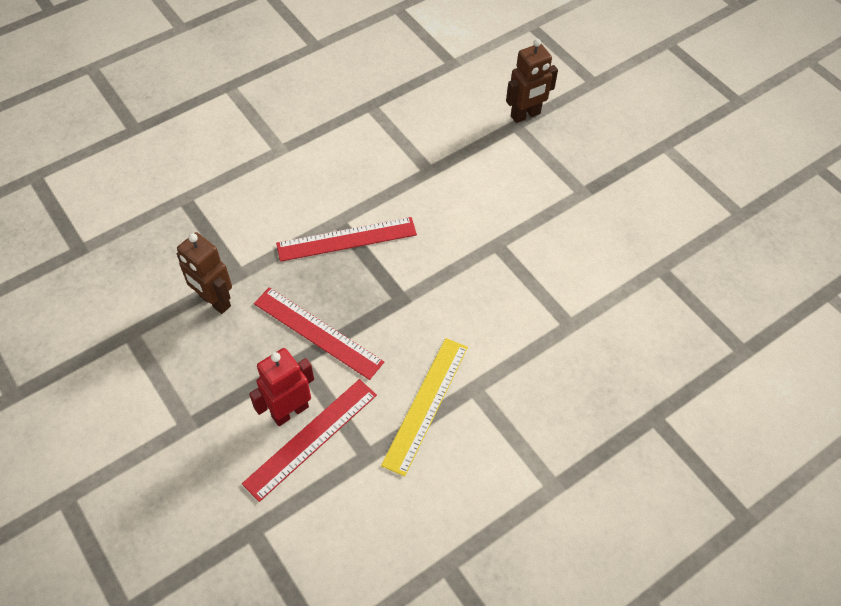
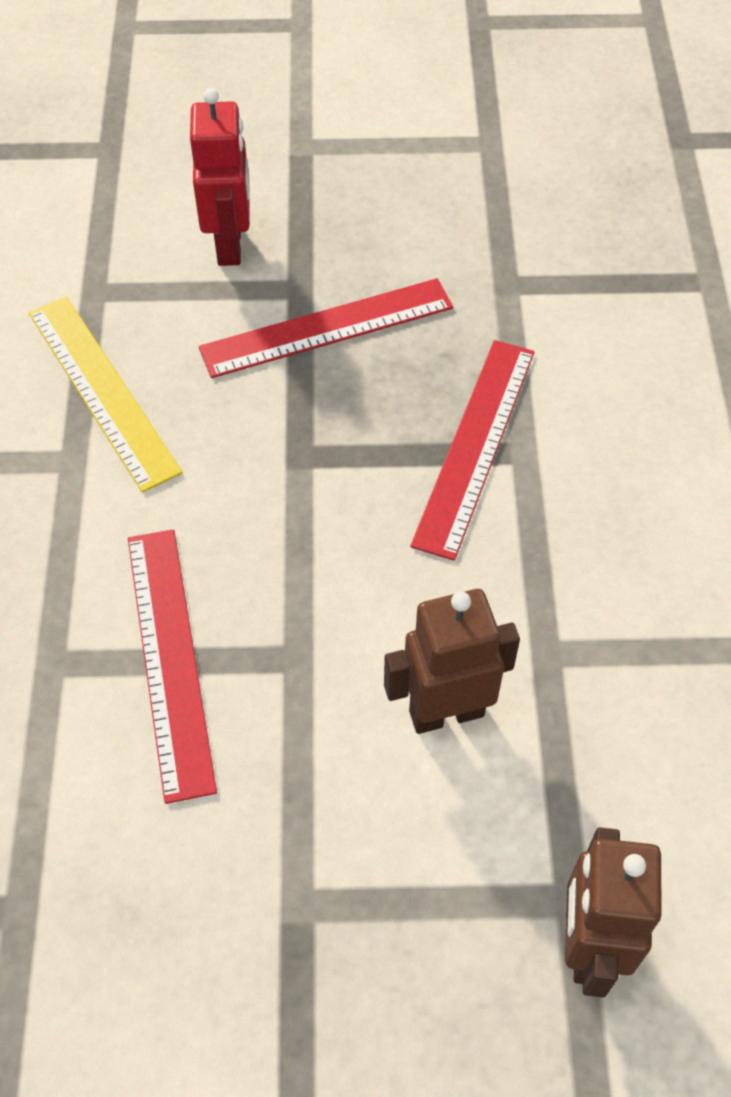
camera: 125 degrees right, 0 degrees up
(214, 301) = (476, 241): brown robot -> brown robot (446, 712)
(311, 438) = (171, 249): red ruler -> red ruler (169, 659)

